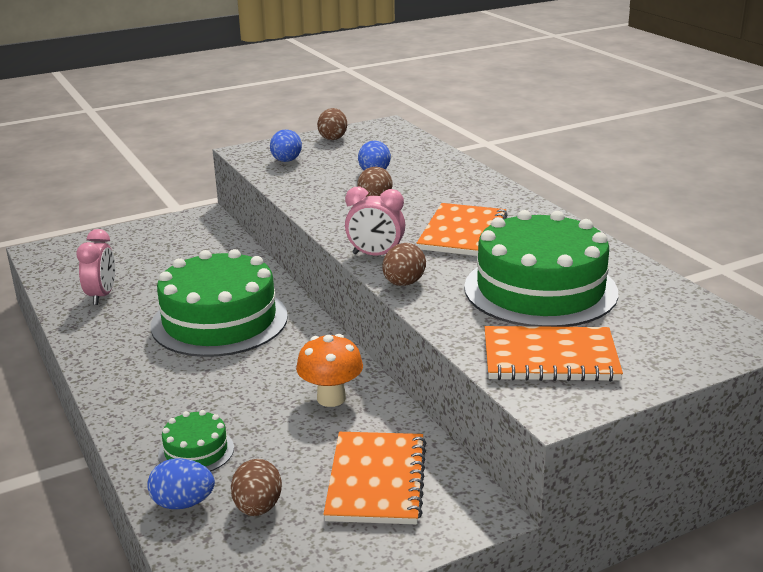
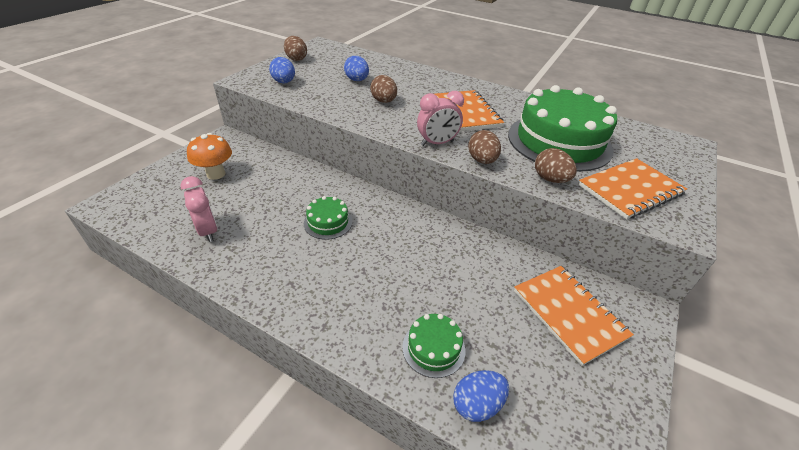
camera: 35 degrees left, 15 degrees up
(219, 321) = (328, 222): green cake -> green cake, size x0.45
(258, 508) = (529, 378): brown egg -> brown egg (550, 179)
(331, 398) = (471, 259): orange mushroom -> orange mushroom (216, 174)

